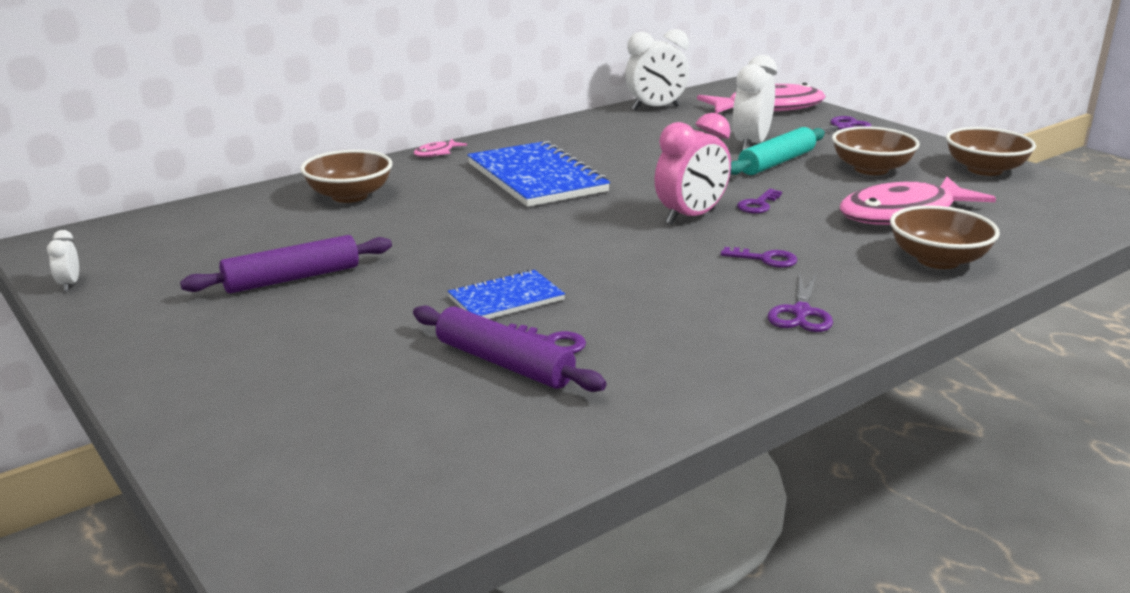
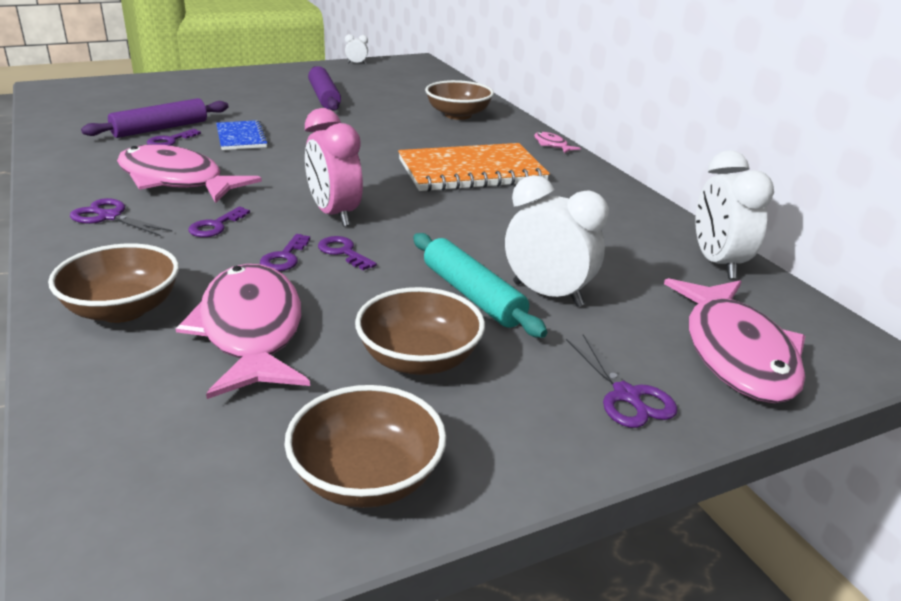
camera: 100 degrees right, 5 degrees up
(536, 178) = (471, 171): blue notebook -> orange notebook
(678, 304) = (176, 180): none -> pink fish
(791, 222) = (284, 257): none -> purple key

